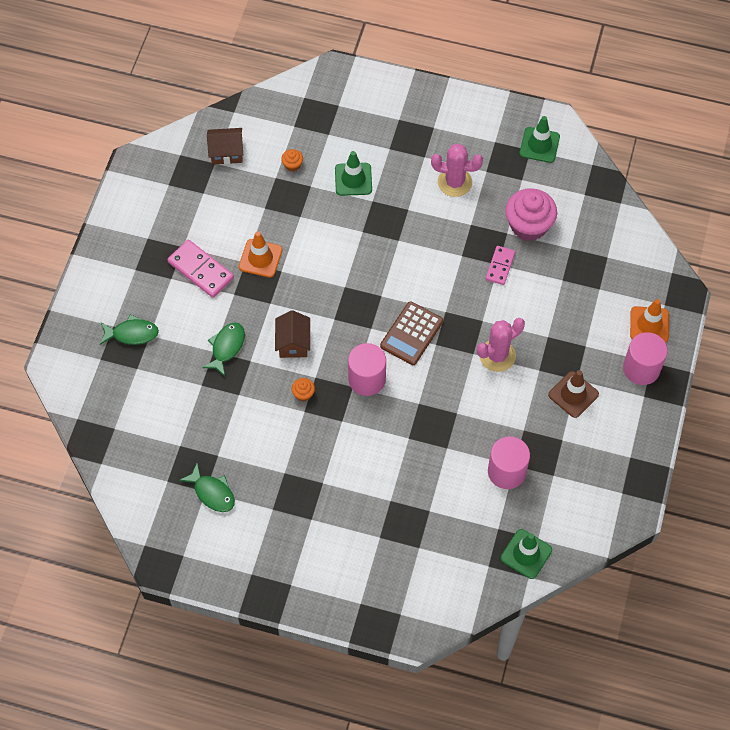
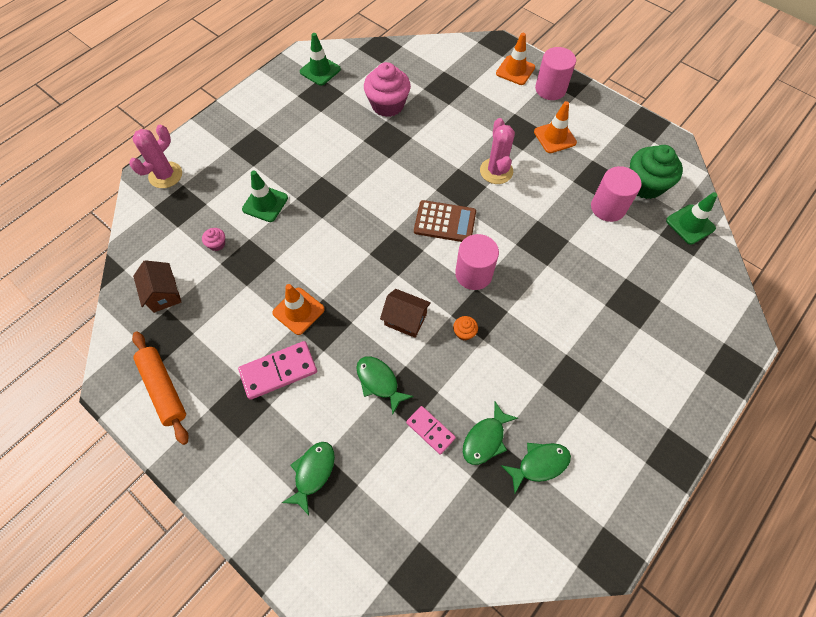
camera: 65 degrees left, 0 degrees up
(148, 199) = (163, 389): none -> orange rolling pin
(215, 445) = (485, 439): none -> green fish
(226, 152) = (163, 294): brown house -> brown house turned 45 degrees counterclockwise
(292, 165) = (217, 244): orange cupcake -> pink cupcake
(411, 334) = (445, 222): brown calculator -> brown calculator turned 45 degrees counterclockwise
(454, 182) = (317, 135): pink cactus -> pink cactus (165, 175)
(500, 266) = (414, 137): pink domino -> pink domino (430, 430)
(555, 499) = (645, 185): none -> green cupcake
(573, 394) = (555, 137): brown traffic cone -> orange traffic cone

